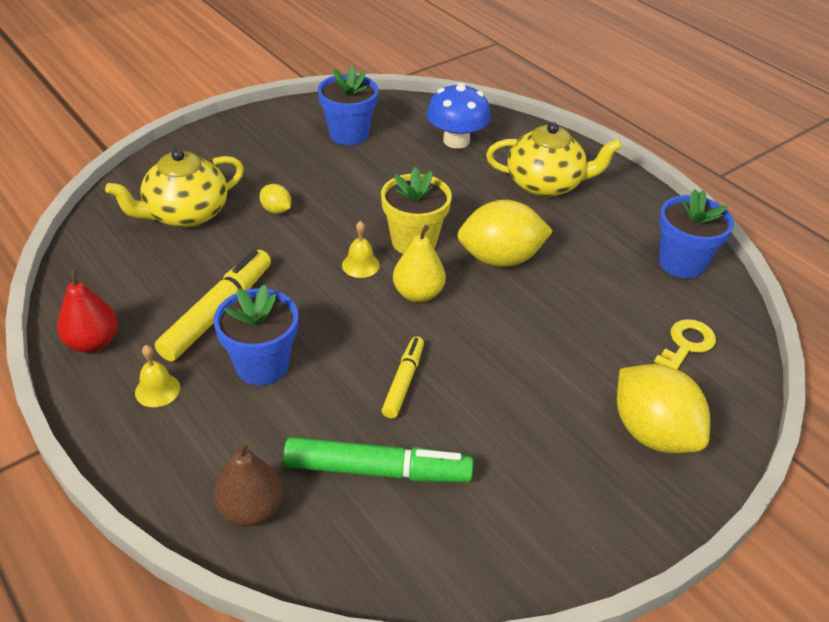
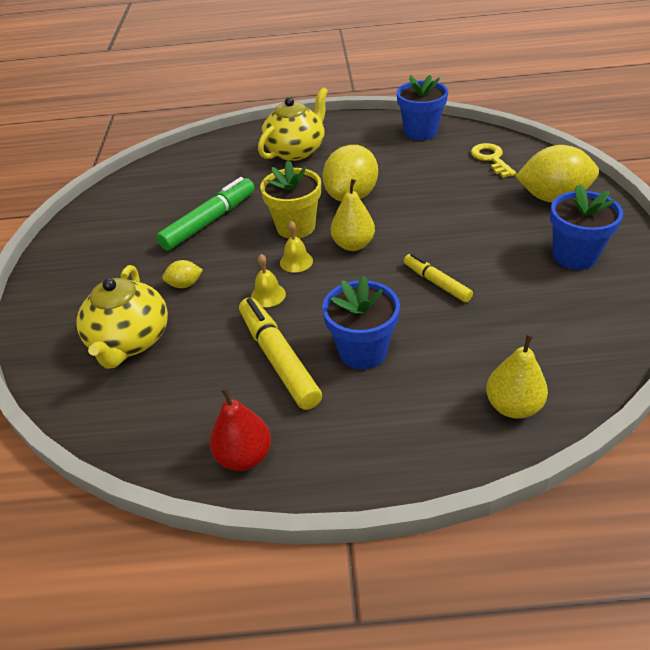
camera: 50 degrees left, 0 degrees up
(157, 390) = (342, 426): yellow bell -> yellow bell (268, 295)
(251, 510) = (513, 406): brown pear -> yellow pear
(348, 134) = (135, 215): blue flower pot -> blue flower pot (574, 256)
(377, 471) = (513, 325): green marker -> green marker (210, 221)
(456, 141) = (206, 169): blue mushroom -> none

